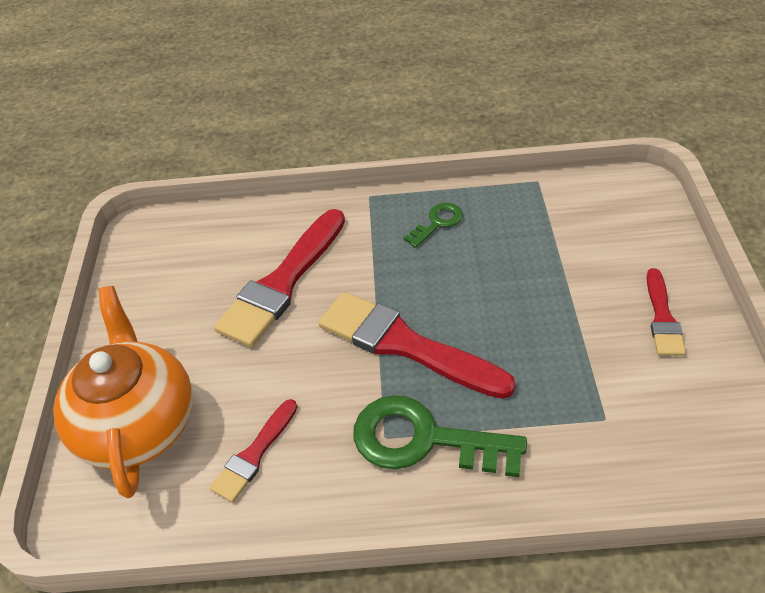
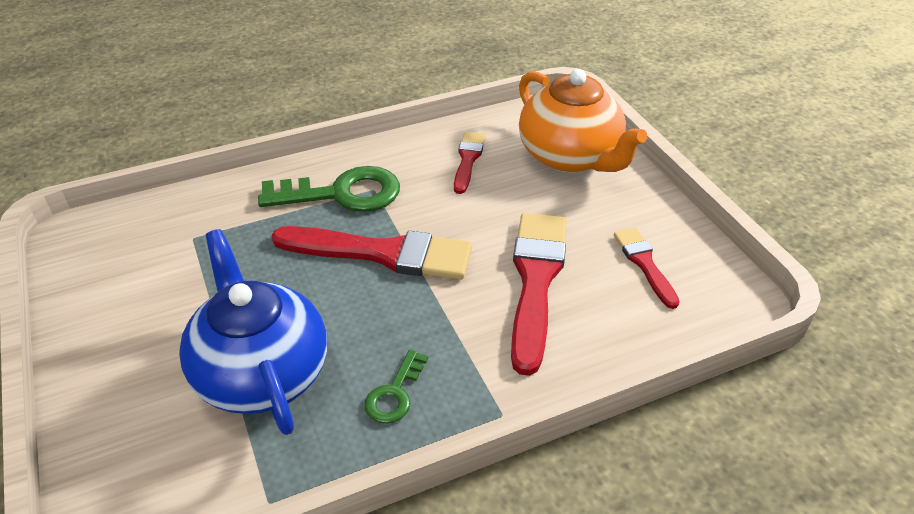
camera: 155 degrees right, 5 degrees down
(536, 259) = (261, 372): none -> blue teapot
(662, 318) = (122, 335): red brush -> red brush (644, 264)

